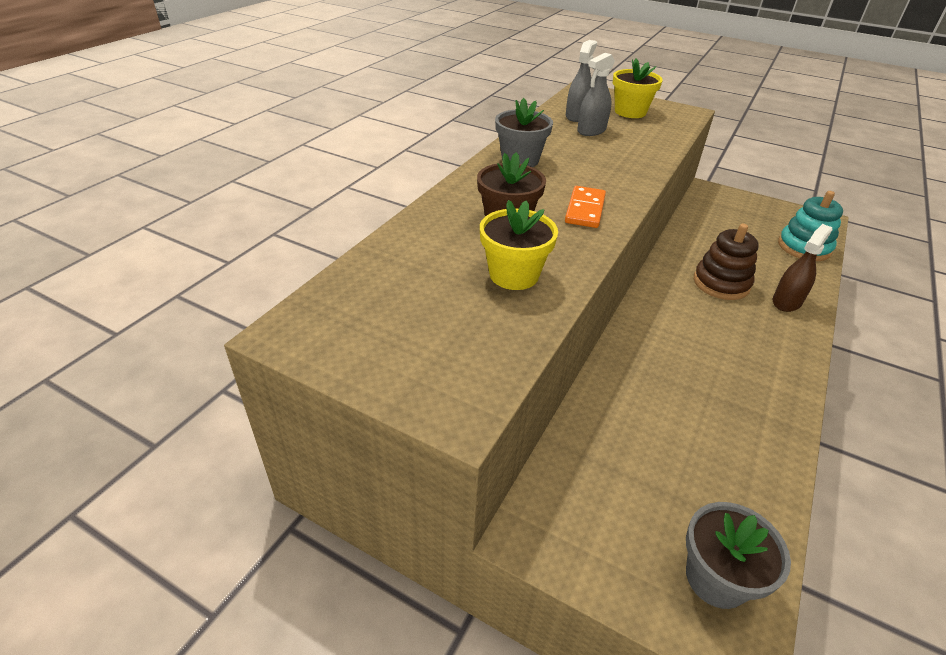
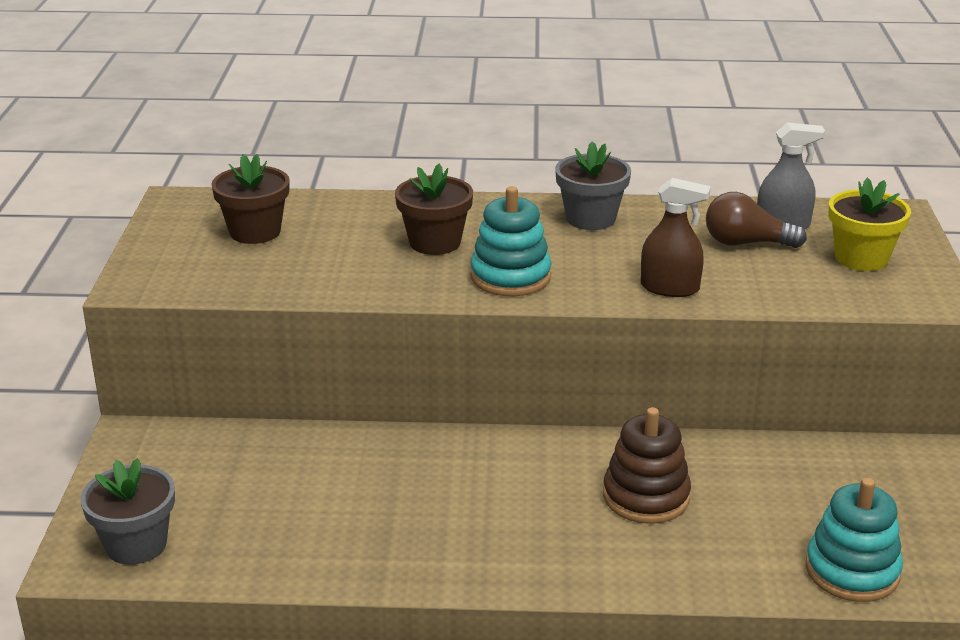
camera: 65 degrees right, 10 degrees down
(408, 301) = (255, 232): none -> brown flower pot
(514, 275) = (338, 266): yellow flower pot -> none
(585, 209) = (510, 277): orange domino -> turquoise stacking toy
(591, 130) = (746, 243): grey spray bottle -> brown light bulb
(786, 301) = (658, 561): brown spray bottle -> brown spray bottle (669, 288)

